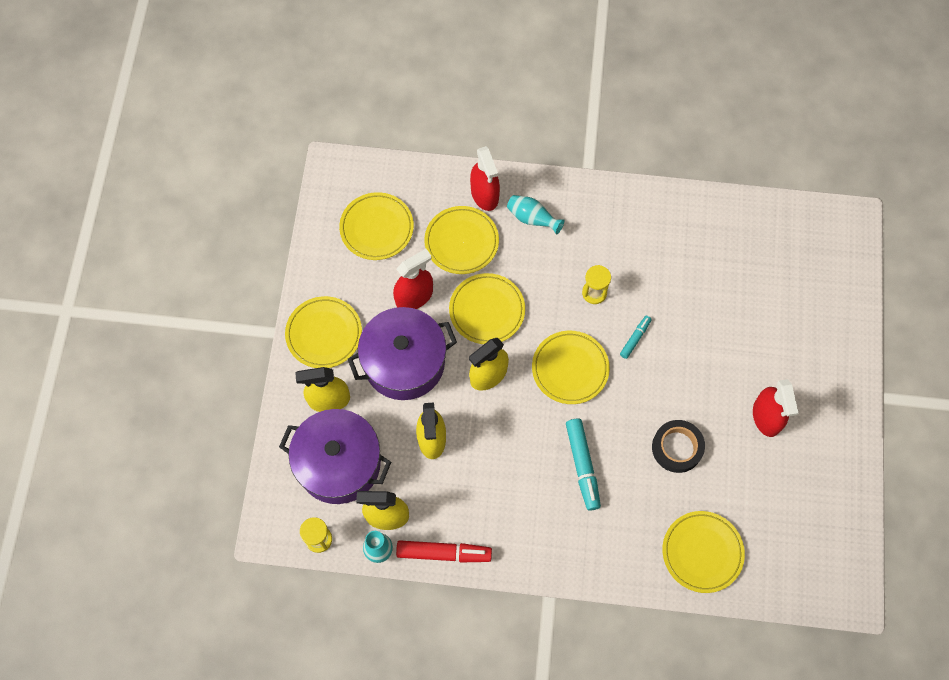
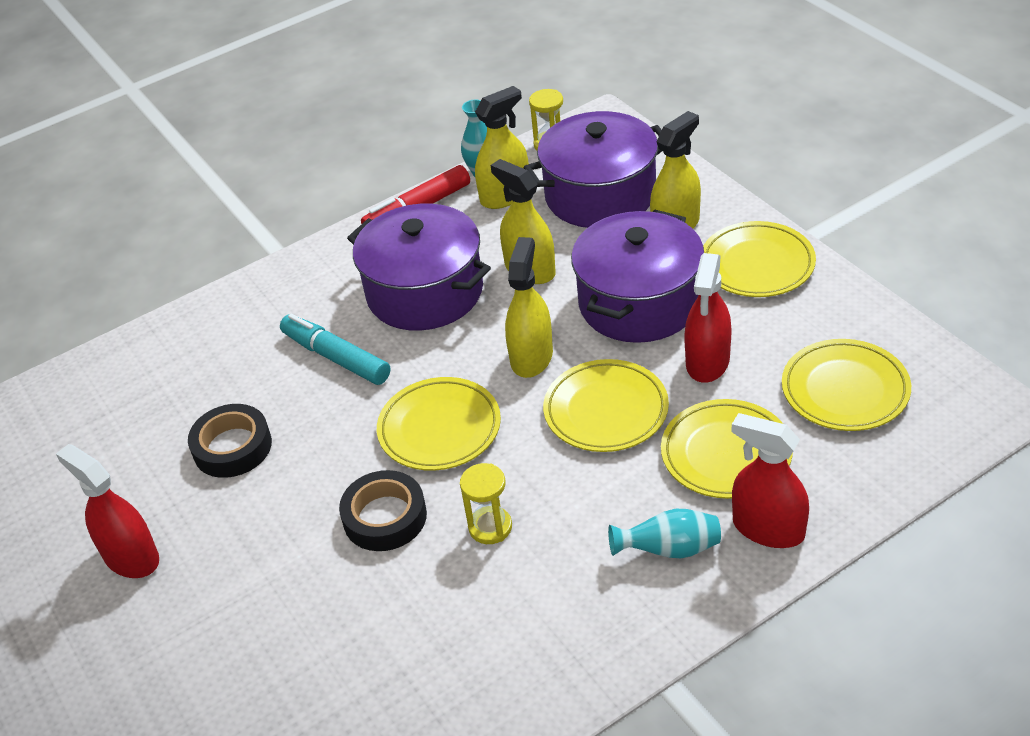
camera: 145 degrees right, 25 degrees down
(499, 474) = (425, 292): none -> purple pot
(635, 338) = (385, 517): turquoise marker -> black tape
(702, 552) = (129, 380): yellow plate -> none

